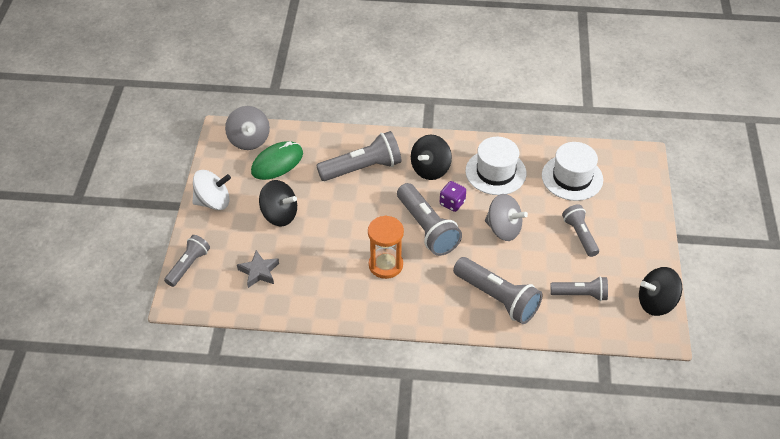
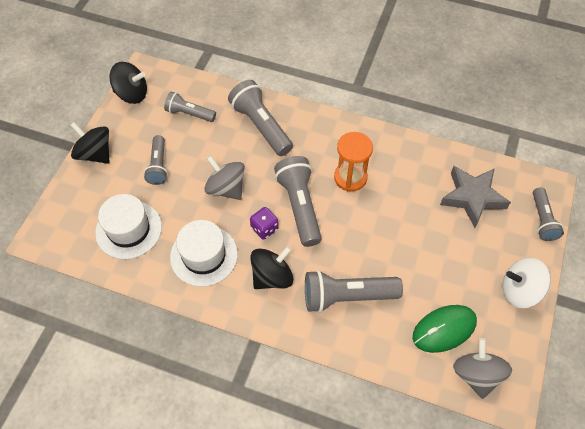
camera: 165 degrees left, 10 degrees up
(188, 265) = (542, 220): grey flashlight -> grey flashlight turned 45 degrees counterclockwise
(259, 272) = (472, 198): grey star -> grey star, size x1.63
(279, 215) = (447, 256): black spinning top -> black spinning top (95, 154)

